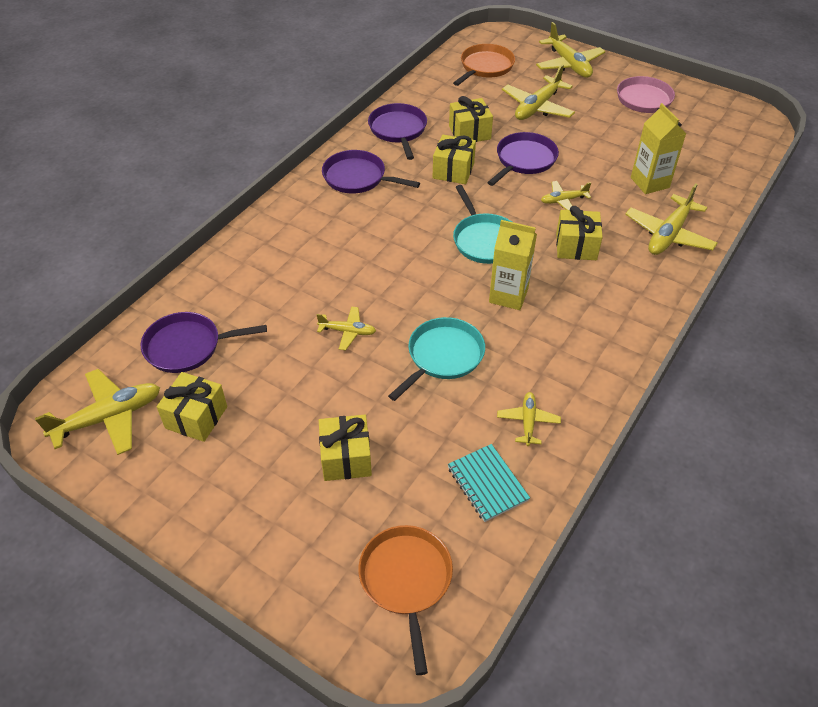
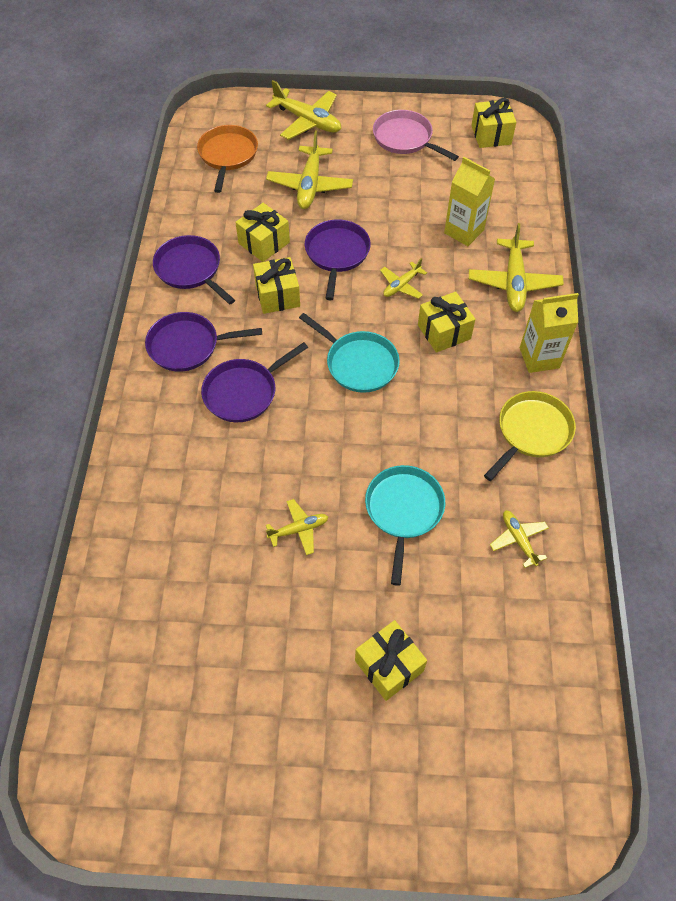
camera: 30 degrees left, 10 degrees up
(109, 417) = (128, 755): yellow plane -> none
(187, 346) = (150, 630): purple pan -> purple pan (243, 392)
(196, 417) = (217, 703): yellow gift -> yellow gift (491, 135)
(406, 580) = (520, 755): orange pan -> none
(487, 484) = (525, 621): turquoise notebook -> none
(508, 295) = (419, 415): yellow carton -> yellow carton (539, 358)
(601, 348) = (531, 432): none -> yellow pan

